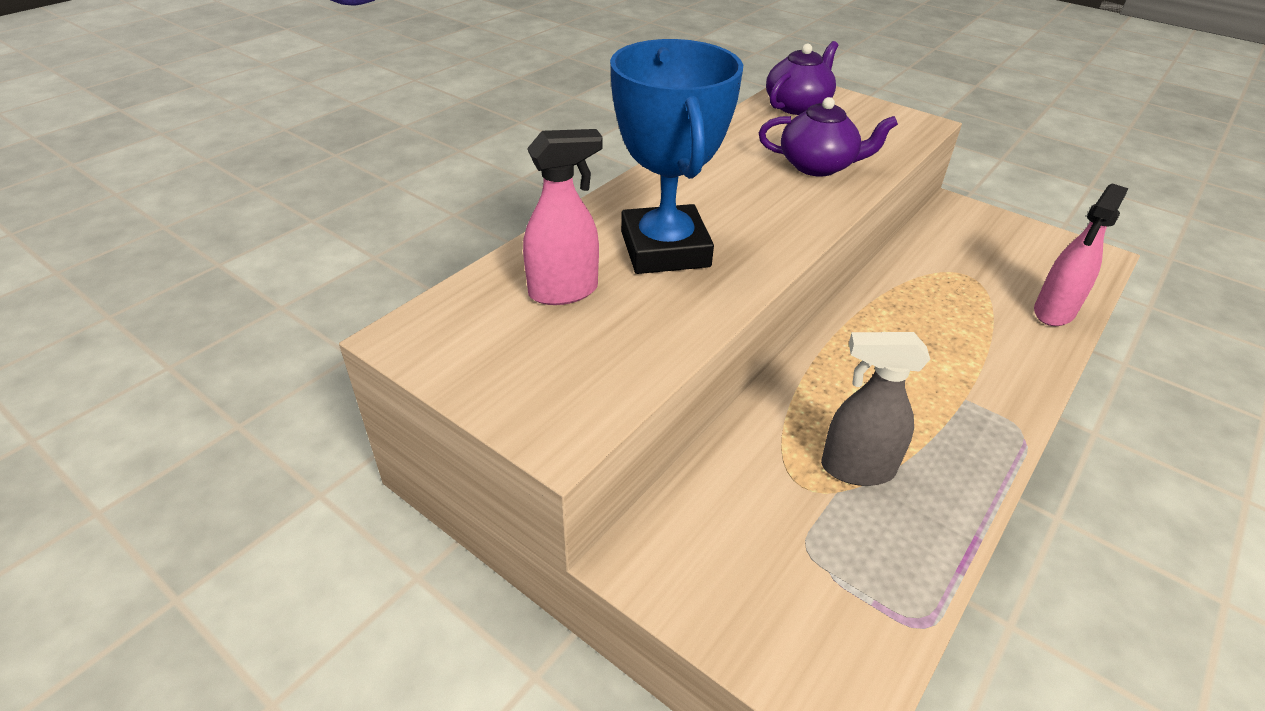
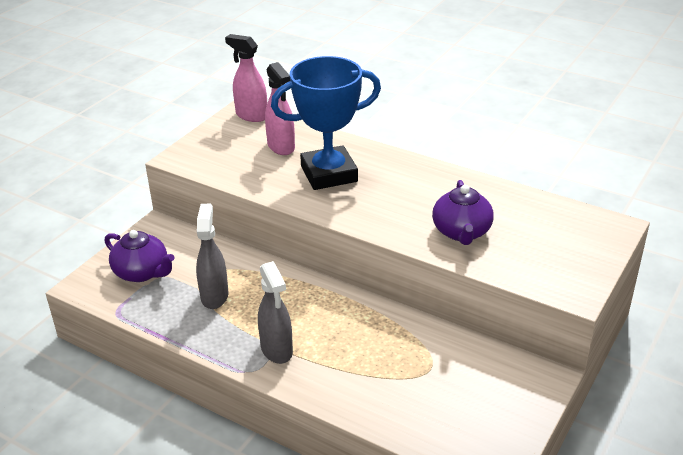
camera: 85 degrees right, 5 degrees down
(798, 106) = (570, 224): purple teapot -> purple teapot (142, 272)
(970, 400) = (277, 350): none -> grey spray bottle
(1053, 312) = (390, 415): pink spray bottle -> pink spray bottle (251, 115)

